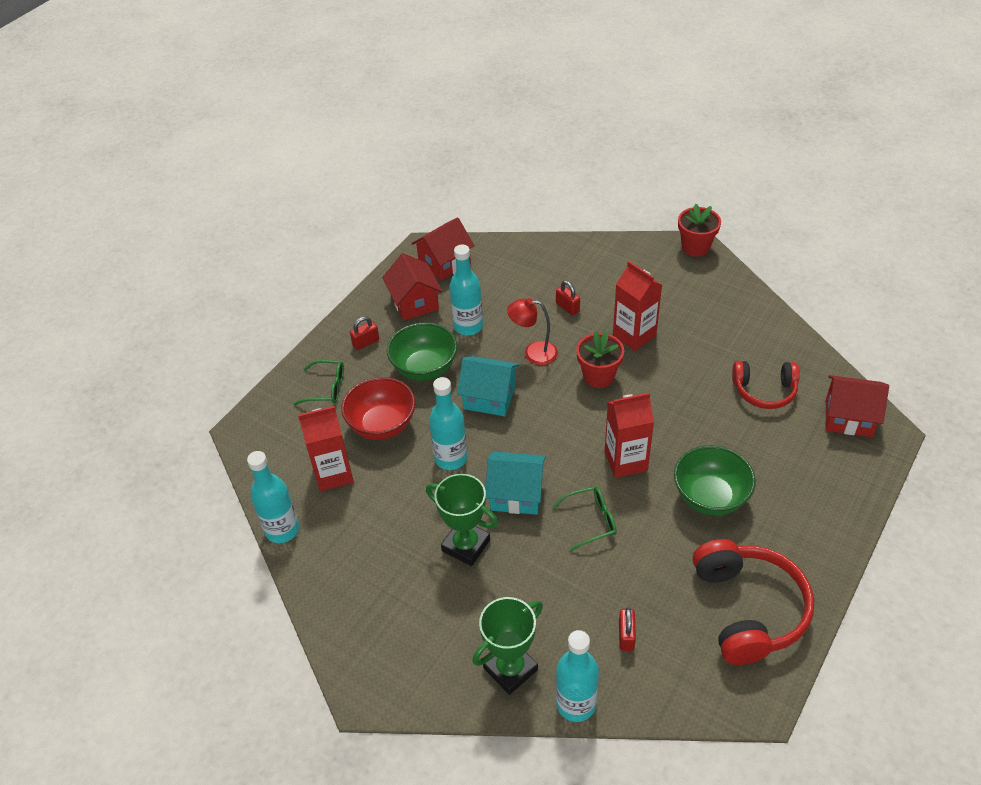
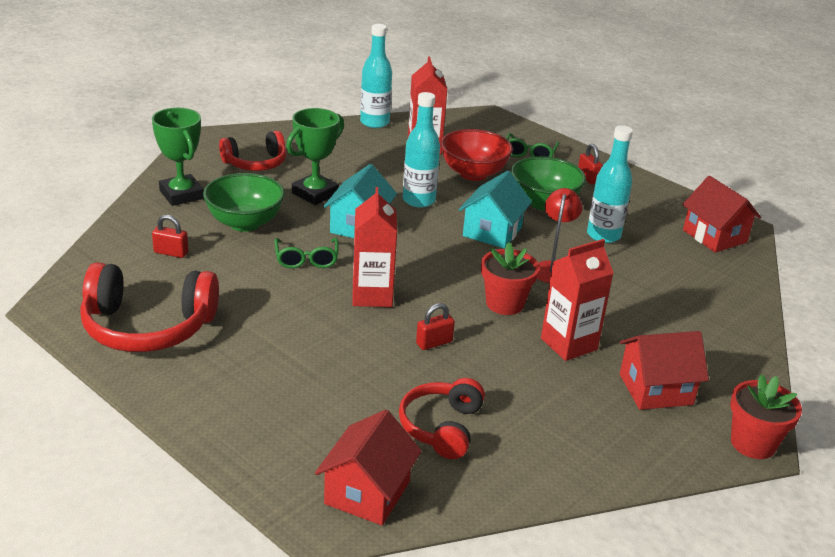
camera: 95 degrees right, 15 degrees down
(414, 302) = (646, 210): red house -> red house (656, 389)
(415, 619) = (255, 163): none -> red headphones
(567, 307) = (627, 305): red padlock -> red padlock (434, 343)
(576, 704) = (128, 217): turquoise bottle -> none
(710, 497) = (296, 339): green bowl -> green bowl (245, 223)

